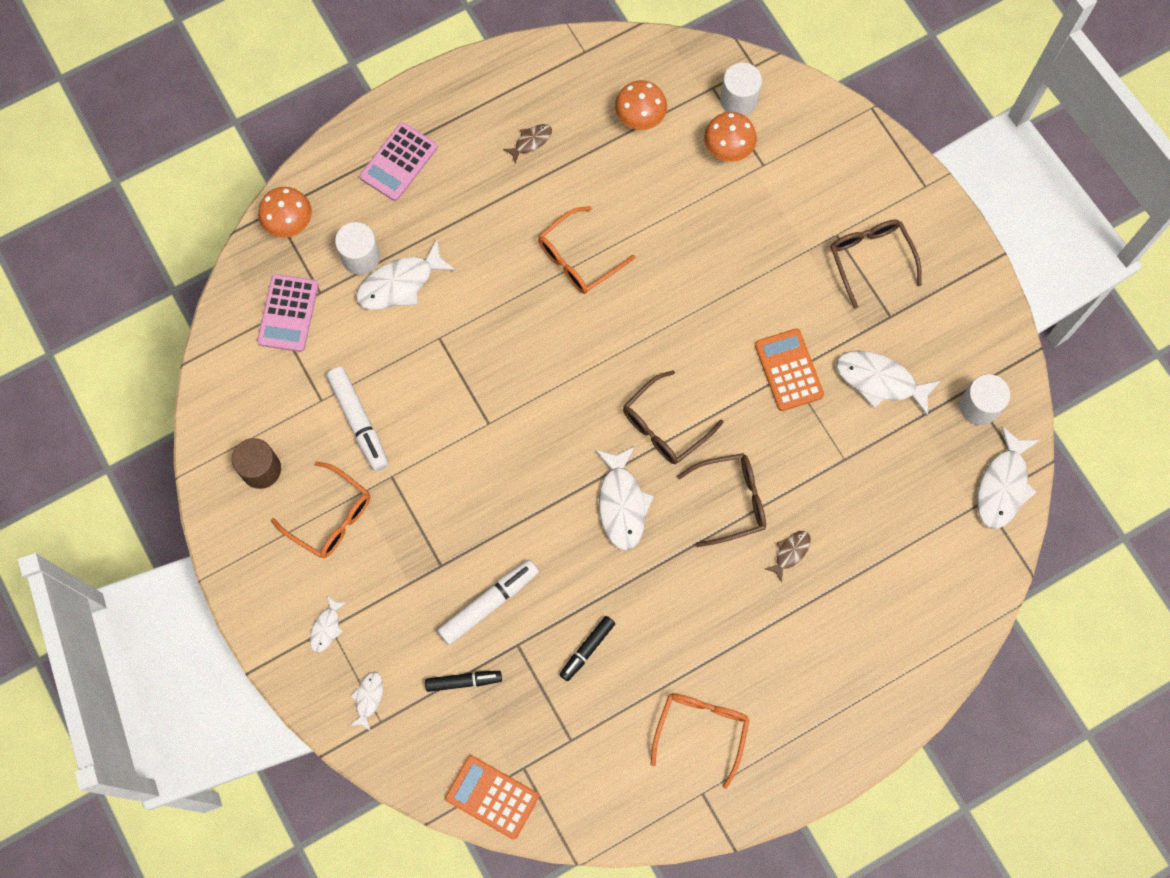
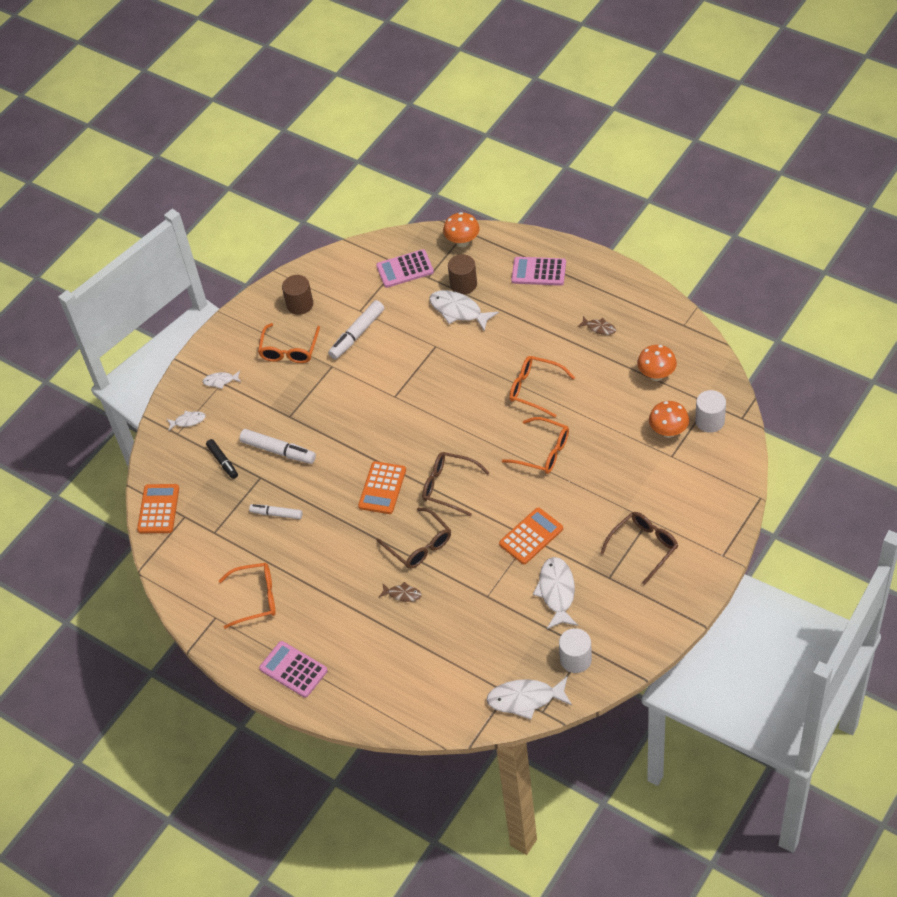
camera: 70 degrees right, 20 degrees down
(360, 257) = (463, 284): white cylinder -> brown cylinder
(587, 649) = (276, 514): black marker -> white marker
(622, 504) = (382, 488): white fish -> orange calculator
(676, 296) = (543, 452): none -> orange glasses
(829, 729) = (293, 669): none -> pink calculator

